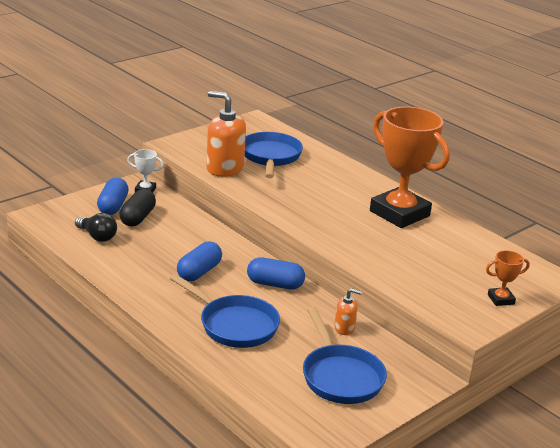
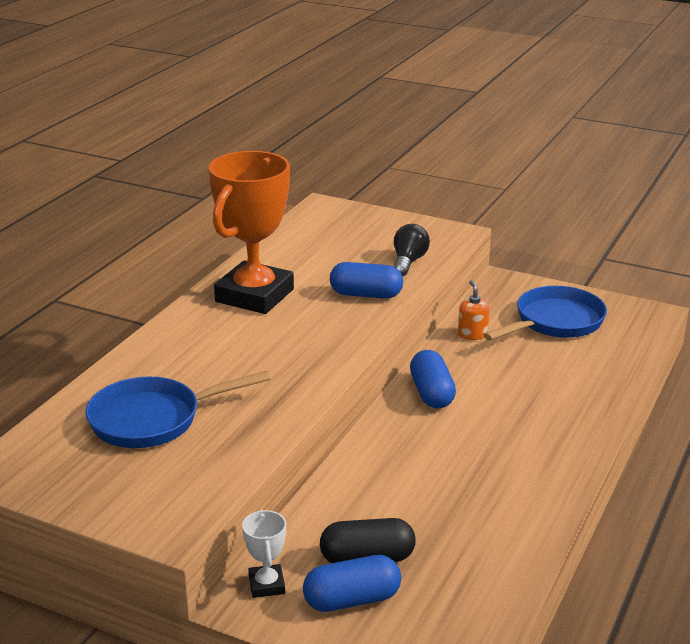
camera: 110 degrees left, 0 degrees up
(97, 236) = (459, 578): black light bulb -> black light bulb (408, 262)
(199, 272) = (461, 454): blue capsule -> blue capsule (366, 295)
(224, 168) = (228, 449): orange soap dispenser -> none
(234, 325) = (542, 399): blue pan -> none
(500, 299) = (391, 224): orange trophy -> none

